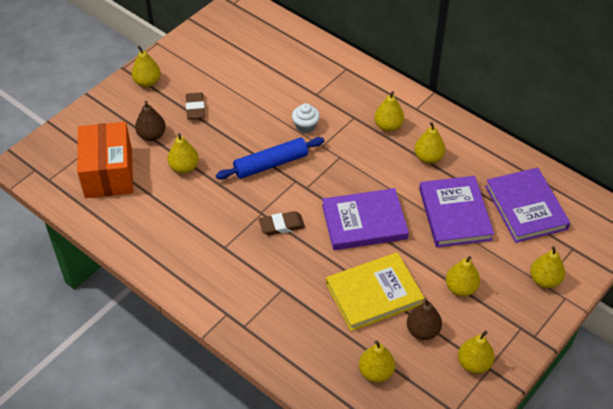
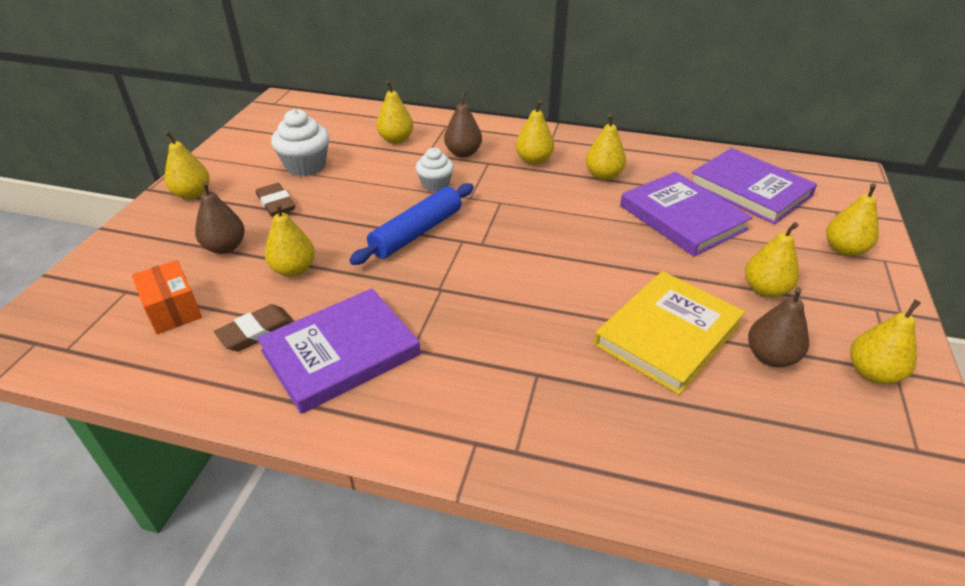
camera: 25 degrees left, 10 degrees down
(108, 173) = (173, 310): orange box -> orange box, size x0.56
(228, 79) = (306, 166): none -> white cupcake
(282, 225) = (479, 295): brown eraser -> brown eraser (257, 332)
(342, 102) = (463, 153): none -> brown pear
(364, 222) = (584, 257): purple book -> purple book (340, 353)
(376, 372) = (764, 439): yellow pear -> yellow pear (396, 139)

